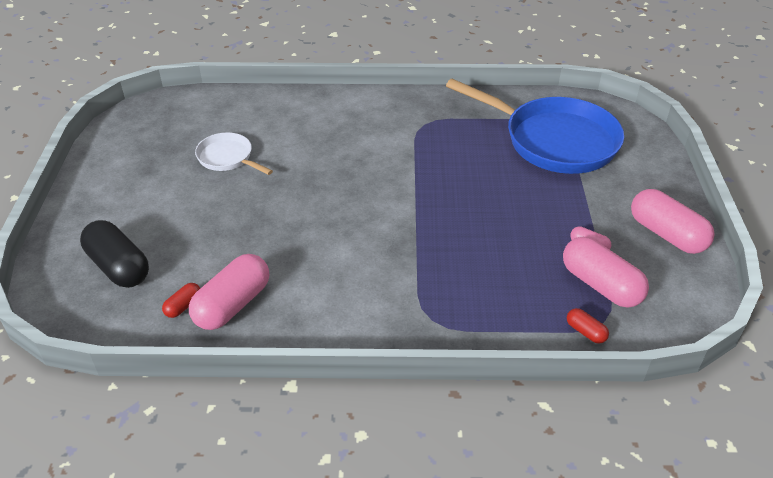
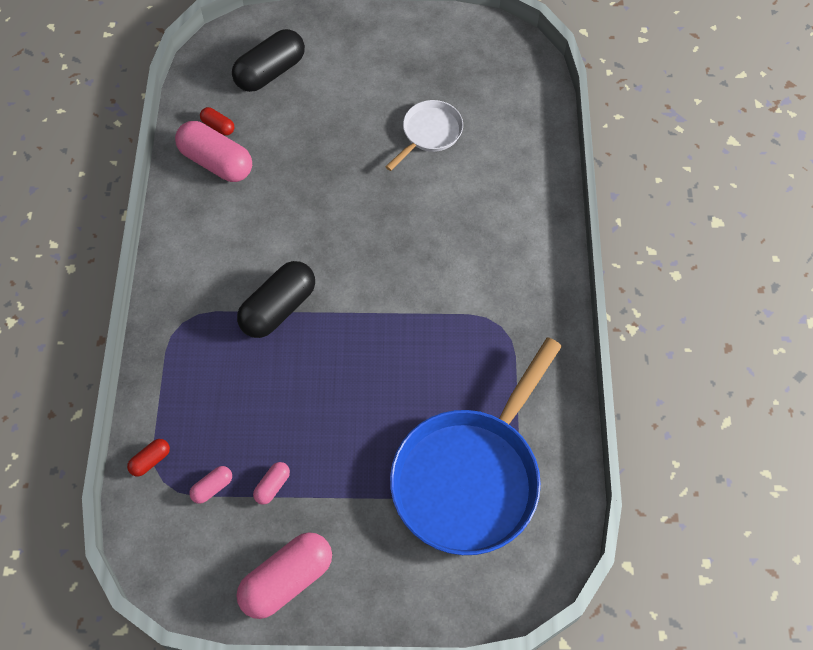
camera: 90 degrees right, 20 degrees up
(413, 249) = (278, 308): none -> black capsule
(600, 285) = (212, 487): pink capsule -> pink capsule, size x0.47

